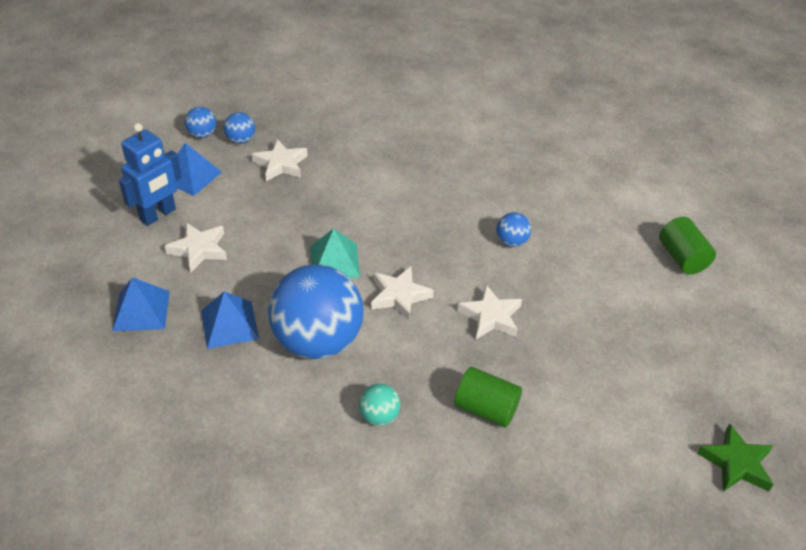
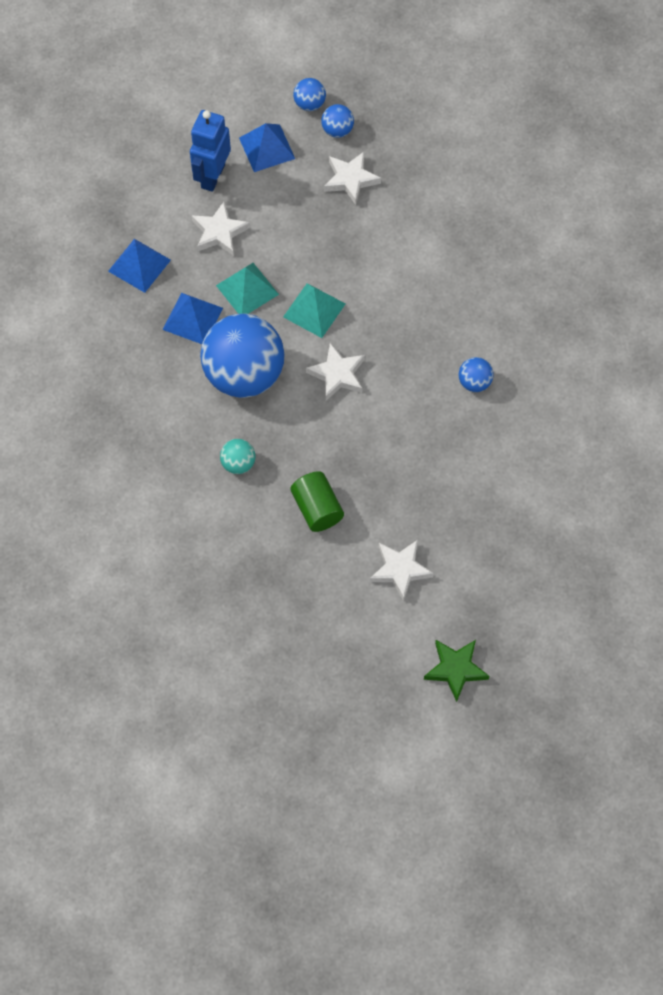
camera: 40 degrees right, 20 degrees up
(158, 215) = (212, 176): blue robot -> blue robot turned 120 degrees clockwise
(261, 277) = (247, 289): none -> turquoise pyramid
(490, 317) = (391, 439): white star -> white star (400, 570)
(682, 258) = (606, 491): green cylinder -> none

